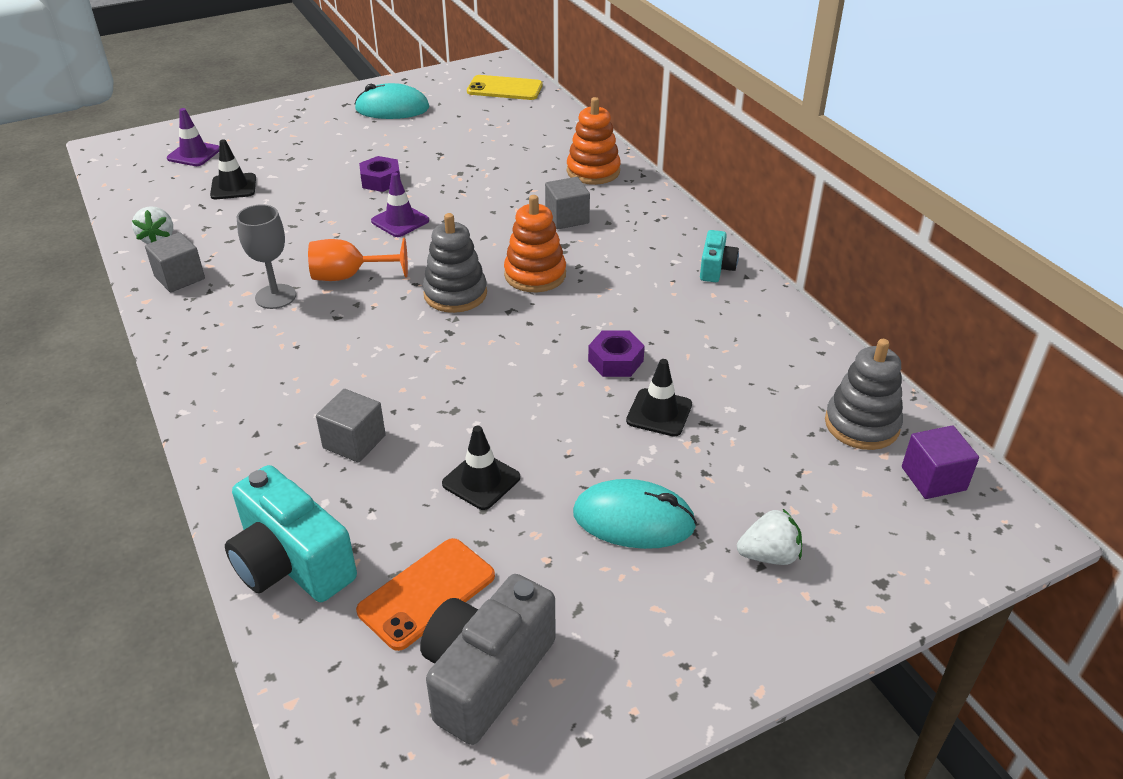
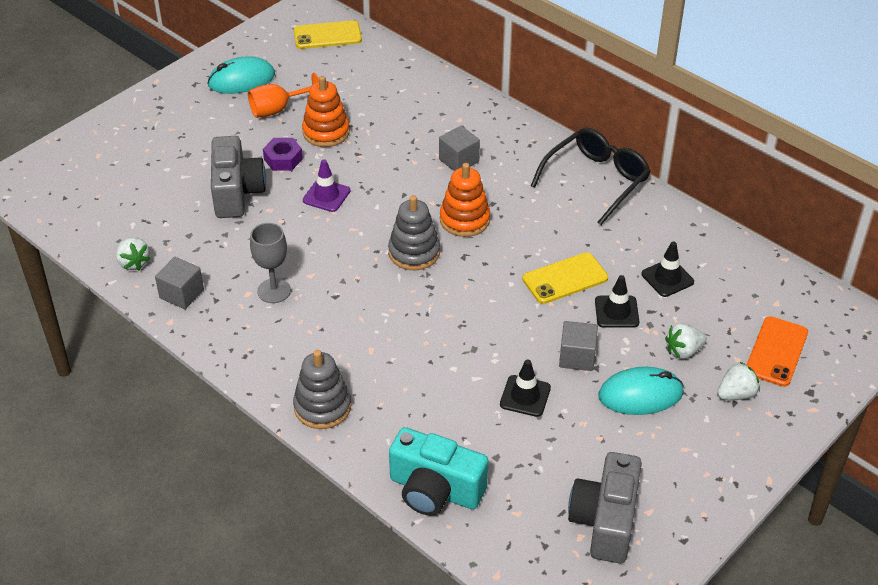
camera: 20 degrees left, 5 degrees up
(194, 154) = (96, 169): purple traffic cone -> none
(233, 187) = (159, 195): black traffic cone -> black traffic cone (667, 278)
(311, 199) = (237, 192): none -> grey camera
(348, 276) = (320, 258): orange goblet -> orange goblet (277, 109)
(354, 442) = (418, 393): grey cube -> grey cube (577, 357)
(427, 593) = (537, 482): orange phone -> orange phone (776, 351)
(593, 171) = (454, 109): orange stacking toy -> orange stacking toy (326, 132)
(615, 361) = (565, 279): purple nut -> yellow phone
(716, 268) = (596, 180): turquoise camera -> black glasses
(722, 481) = (683, 351): none -> white strawberry
(861, 424) = (753, 284): grey stacking toy -> grey stacking toy (322, 407)
(933, 478) = (813, 312): purple cube -> none

